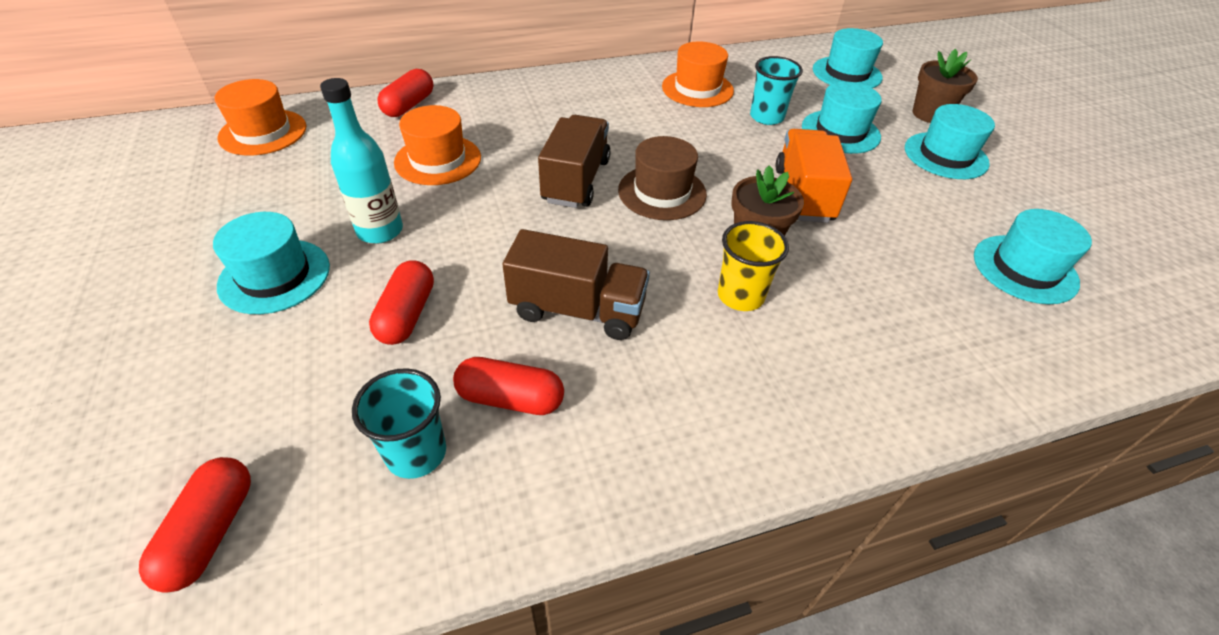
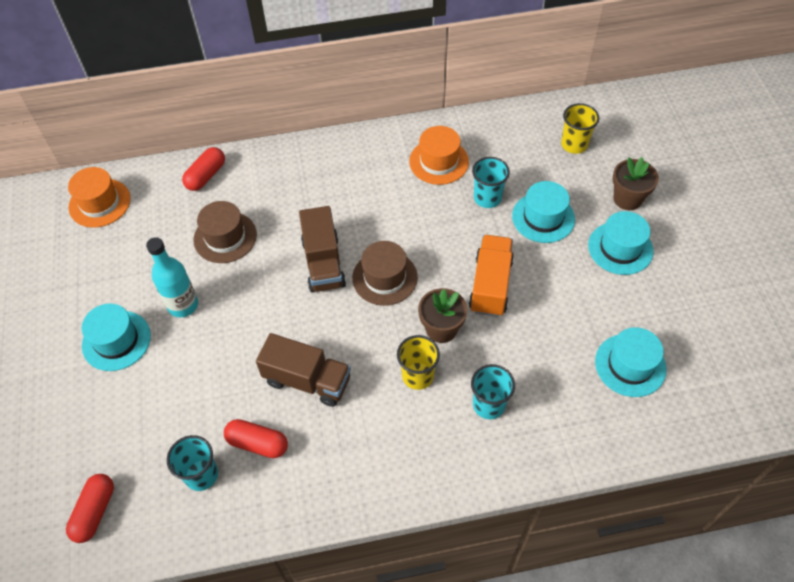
camera: 10 degrees right, 10 degrees up
(407, 315) = (199, 377): red capsule -> none
(438, 160) = (225, 237): orange hat -> brown hat
(576, 181) = (323, 263): brown truck -> brown truck turned 150 degrees clockwise
(846, 73) = (574, 144): turquoise hat -> yellow cup
(855, 325) = (489, 405): none -> turquoise cup

